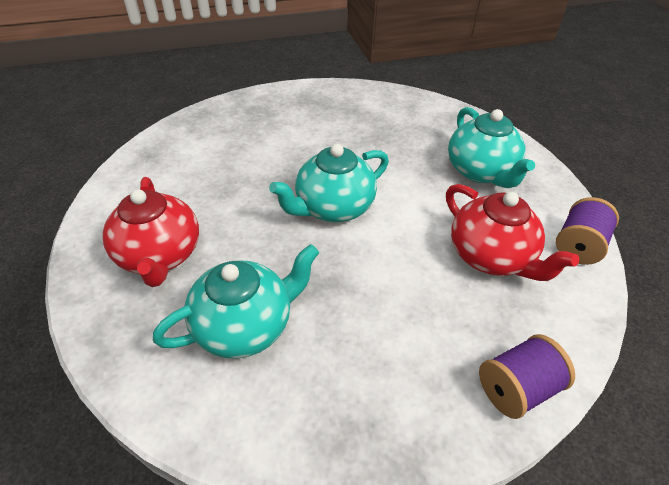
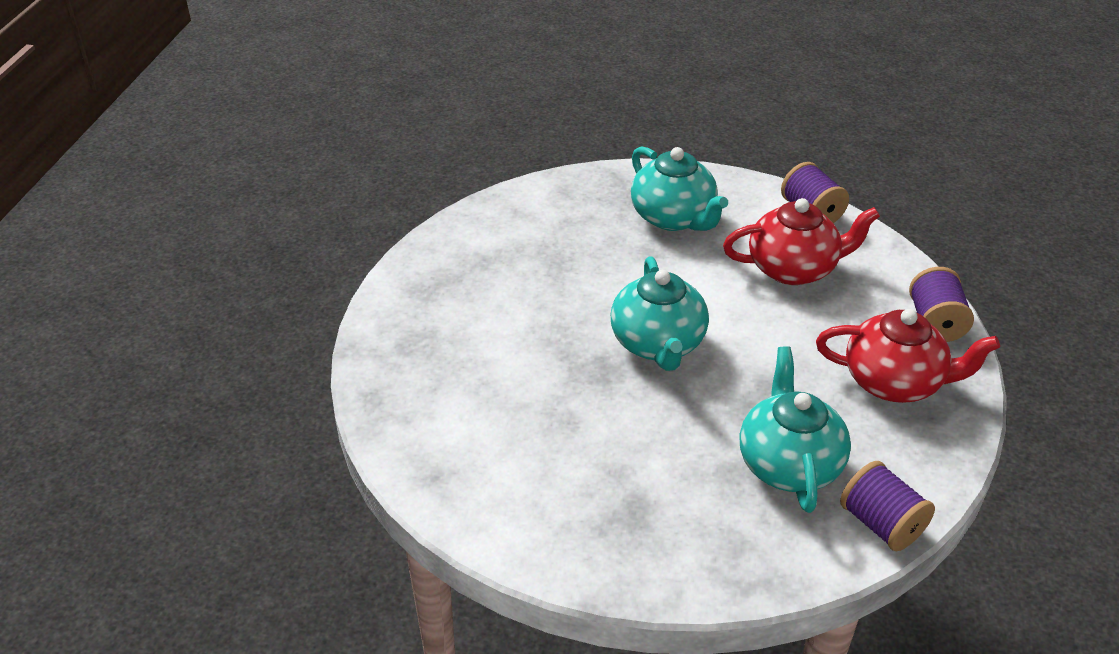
camera: 60 degrees left, 5 degrees down
(160, 255) = (648, 507): red teapot -> red teapot (894, 382)
(201, 419) = (881, 524): none -> purple spool
(481, 171) = (673, 217): turquoise teapot -> turquoise teapot turned 45 degrees clockwise

